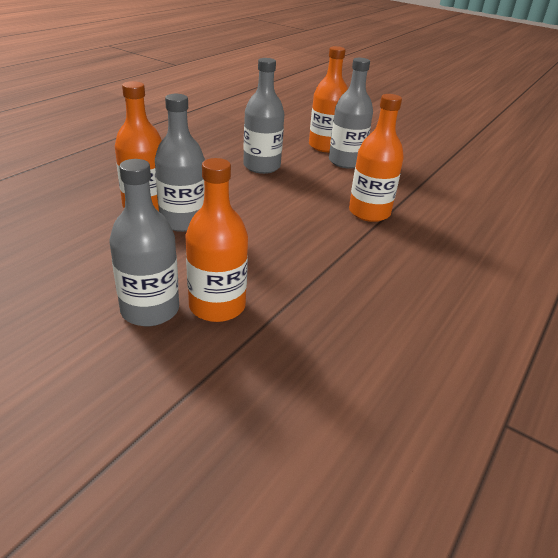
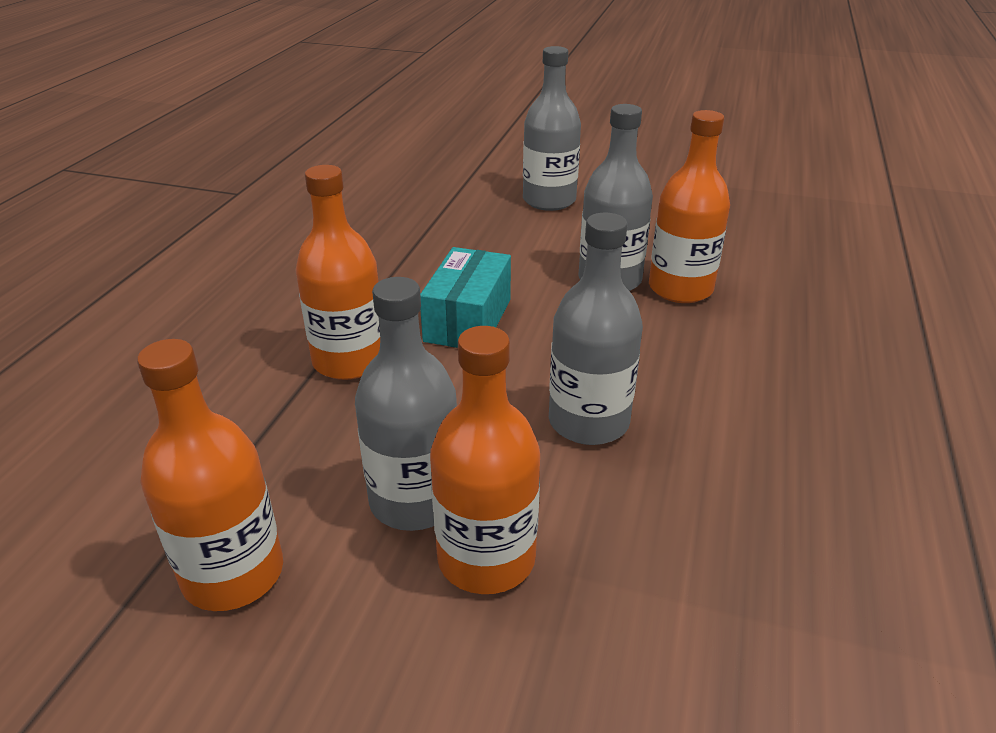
camera: 165 degrees right, 0 degrees up
(217, 306) = (494, 213): orange bottle -> orange bottle (233, 574)
(293, 218) = (468, 320): none -> turquoise box

